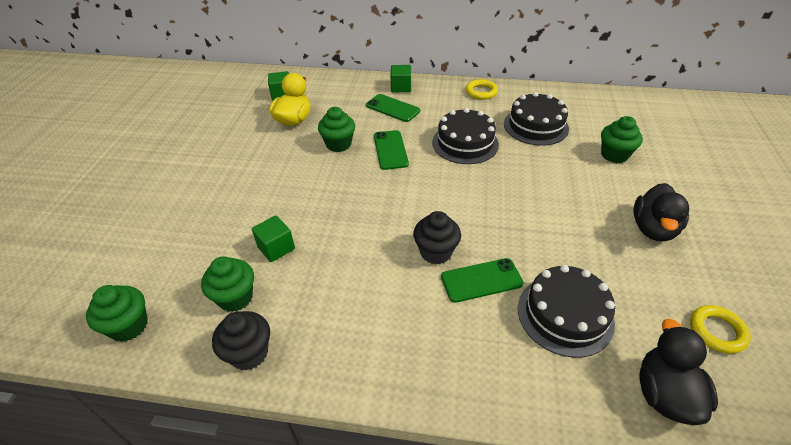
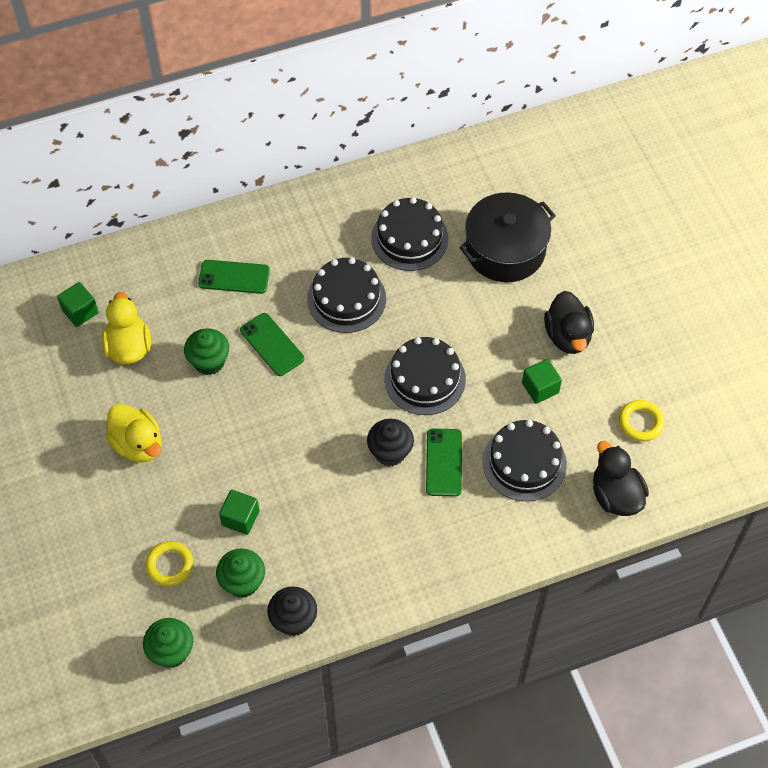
camera: 30 degrees left, 15 degrees up
(249, 172) = (138, 444): none -> yellow duck
(401, 87) = (221, 235): green cube -> green cube (540, 388)
(481, 92) = (322, 204): yellow ring -> yellow ring (169, 565)
(481, 280) = (444, 462): green phone -> green phone turned 45 degrees counterclockwise
(499, 212) = (425, 379): none -> black cake
(614, 155) = (505, 250): green cupcake -> black pot

